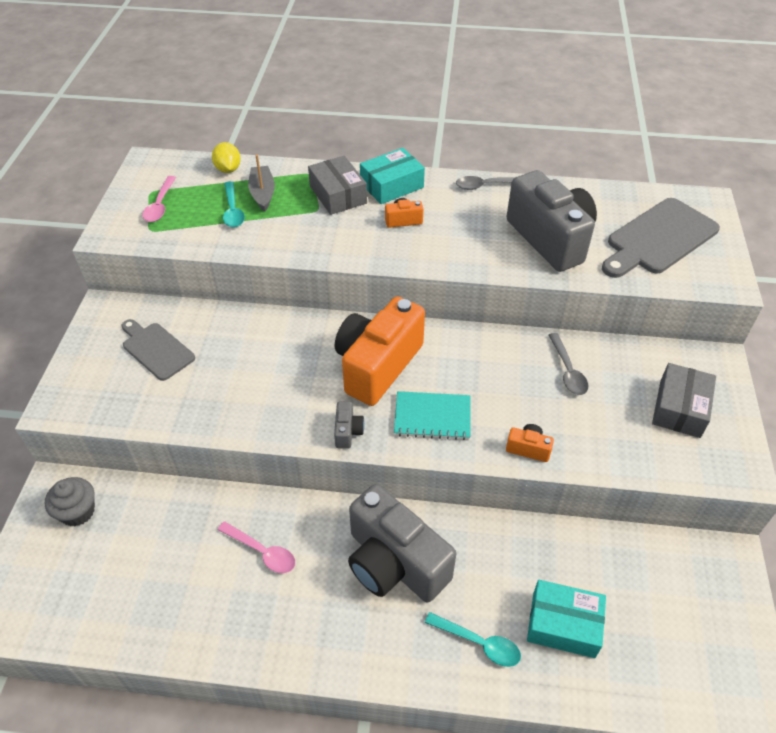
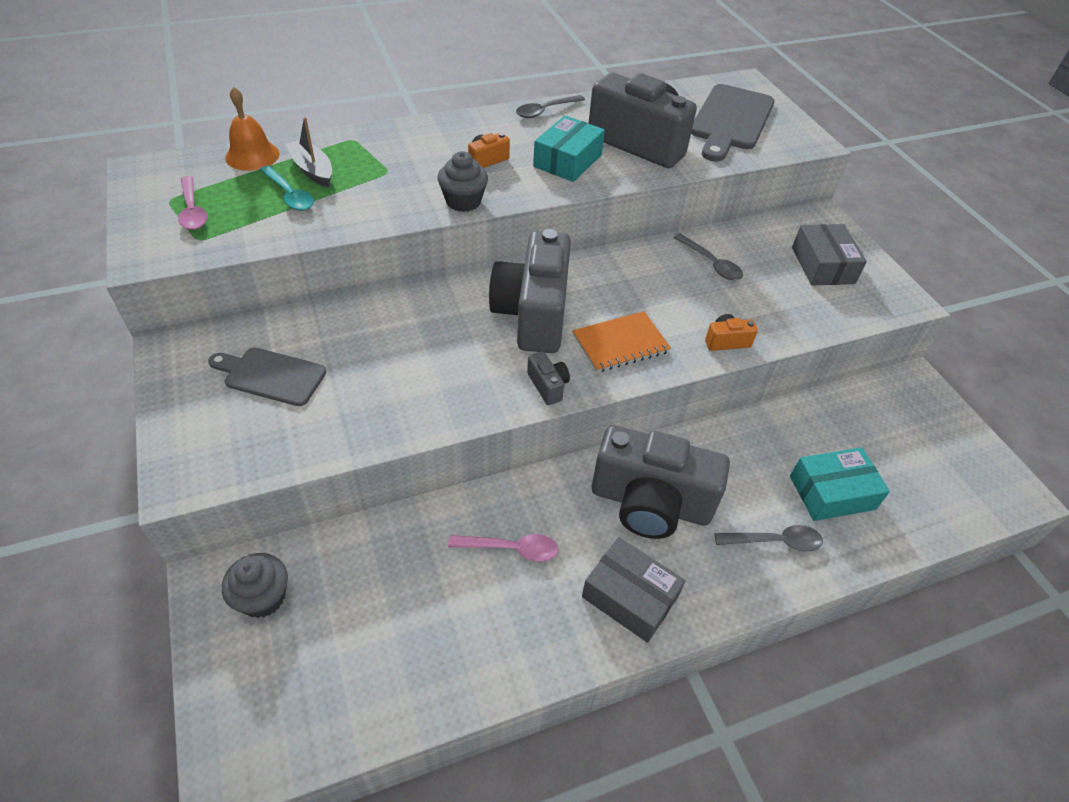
camera: 30 degrees left, 0 degrees up
(228, 169) = (252, 155): yellow lemon -> orange bell
(338, 194) = (399, 152): grey box -> grey box (630, 596)
(358, 253) = (463, 201): none -> grey cupcake
(377, 365) = (533, 314): orange camera -> grey camera
(392, 185) = (450, 131): turquoise box -> turquoise box (567, 161)
(432, 417) = (620, 343): turquoise notebook -> orange notebook
(479, 643) = (775, 541): turquoise spoon -> grey spoon

